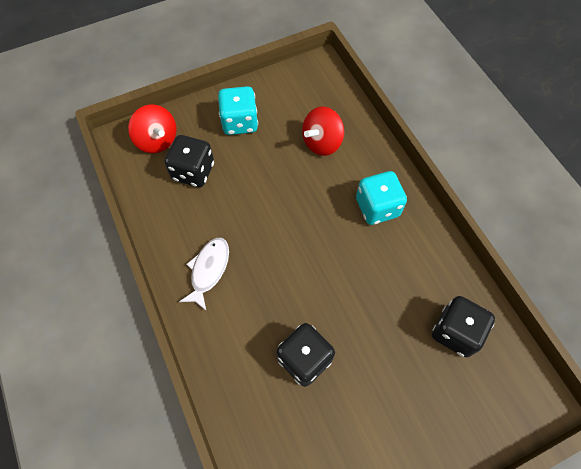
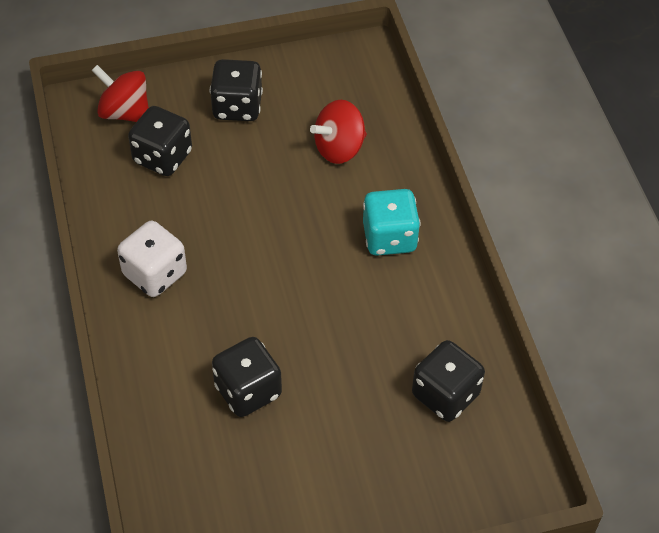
camera: 10 degrees right, 10 degrees down
(157, 140) = (125, 112): red spinning top -> red spinning top turned 150 degrees clockwise
(208, 270) = (155, 274): white fish -> white dice
(239, 122) = (237, 107): turquoise dice -> black dice

